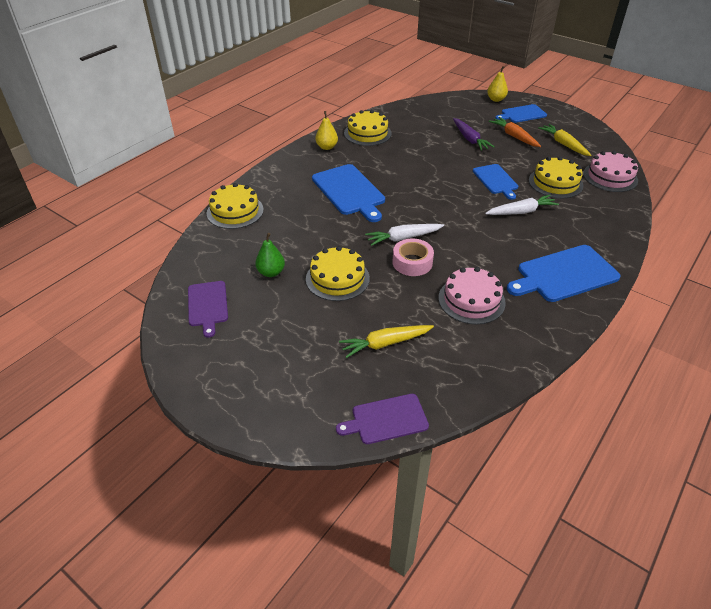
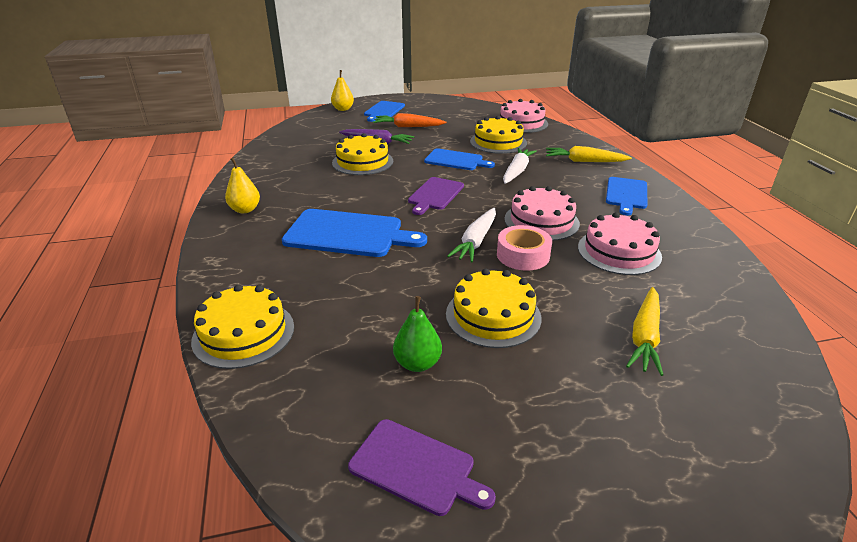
camera: 50 degrees left, 10 degrees down
(367, 133) = (270, 178): yellow cake -> yellow cake (362, 162)
(386, 419) = (784, 400): purple cutting board -> purple cutting board (435, 195)
(465, 252) = (541, 221): none -> pink cake
(563, 144) = (452, 117): yellow carrot -> yellow carrot (584, 161)
(564, 274) = (626, 194): blue cutting board -> blue cutting board, size x0.63

